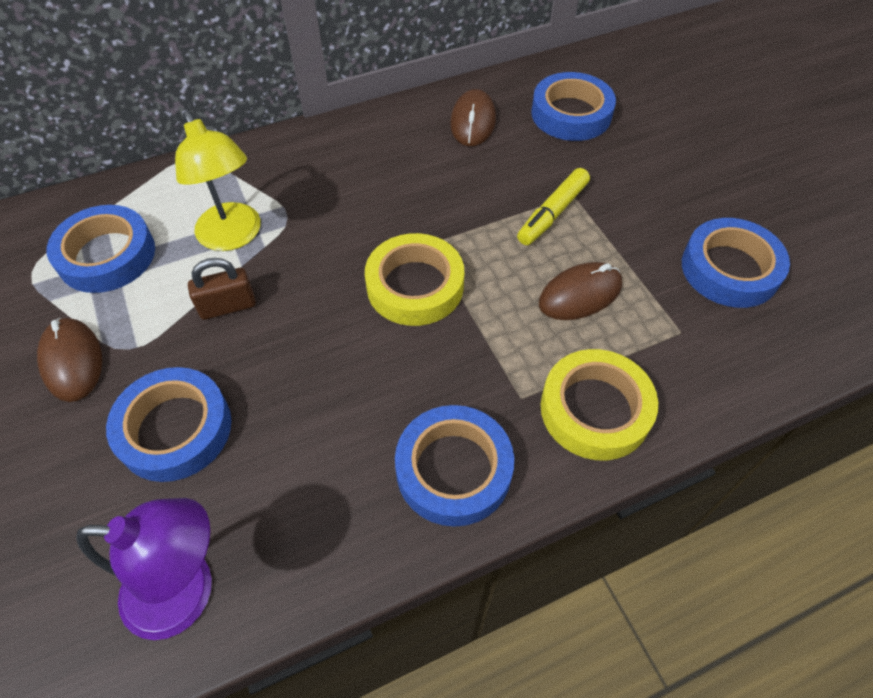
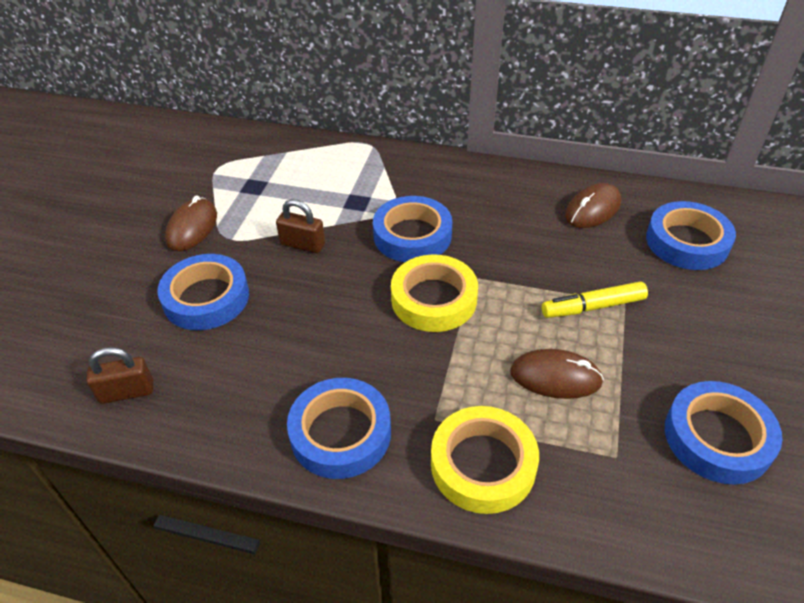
camera: 40 degrees right, 10 degrees down
(107, 255) = (265, 178): blue tape -> blue tape (412, 235)
(187, 591) = (127, 392): purple lamp -> brown padlock
(233, 237) = (346, 204): yellow lamp -> none

